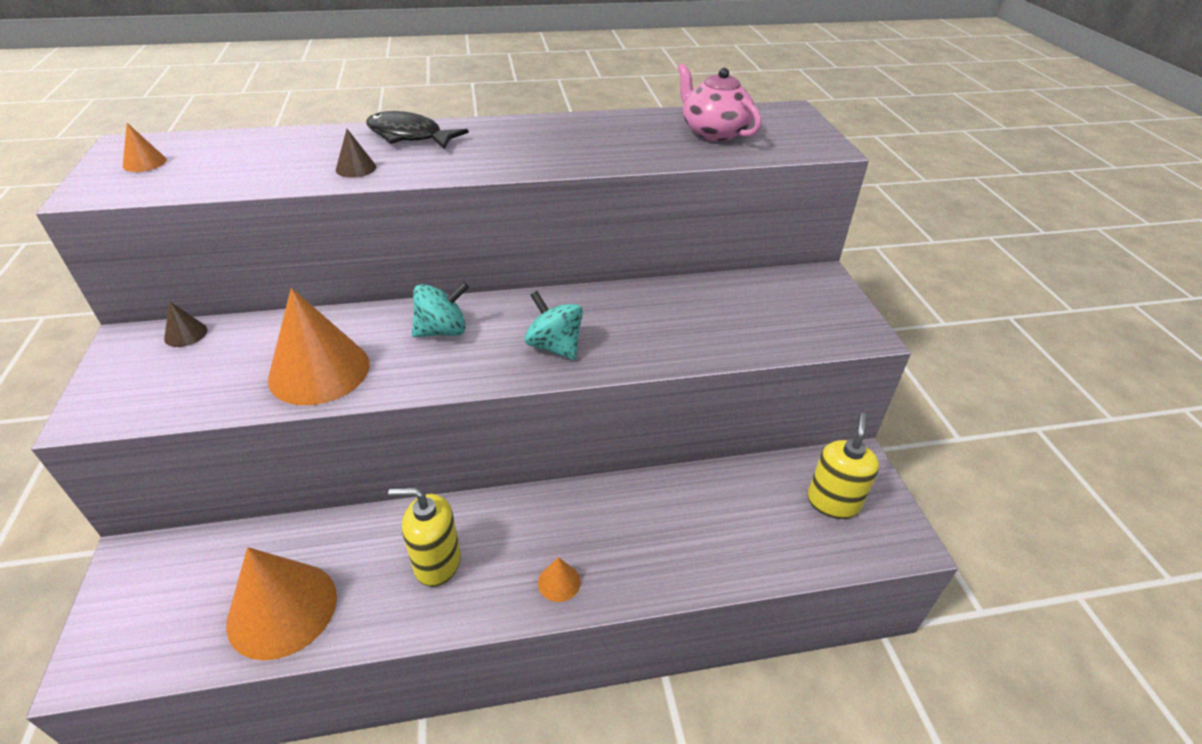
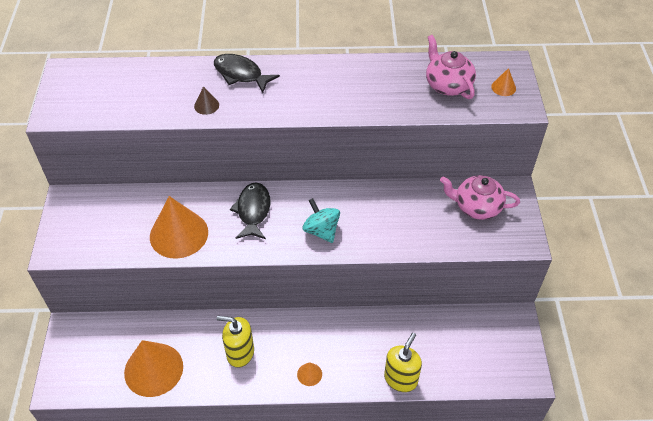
camera: 10 degrees right, 10 degrees up
(144, 163) = (79, 90): orange cone -> orange cone (503, 87)
(185, 334) = (99, 197): brown cone -> none
(442, 331) = (253, 211): turquoise spinning top -> black fish
(778, 299) = (476, 207): none -> pink teapot
(833, 502) = (490, 345): yellow soap dispenser -> yellow soap dispenser (400, 379)

